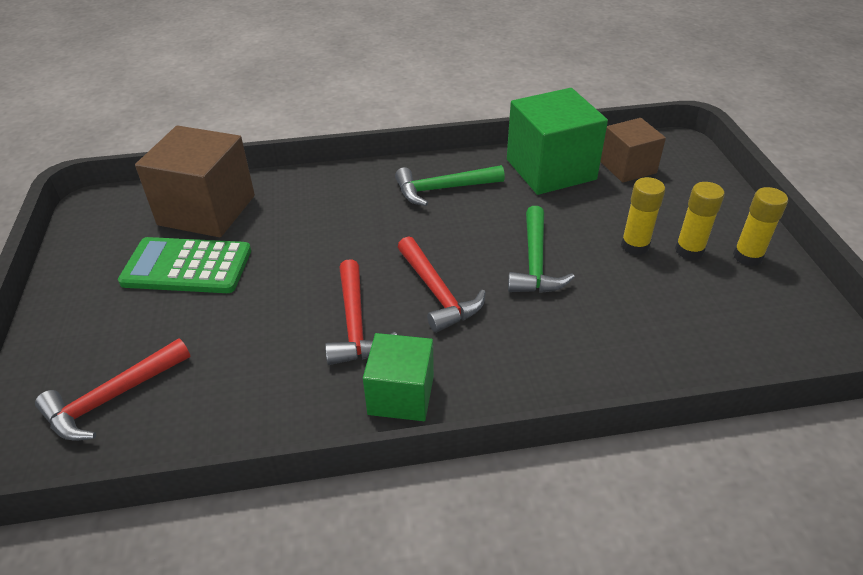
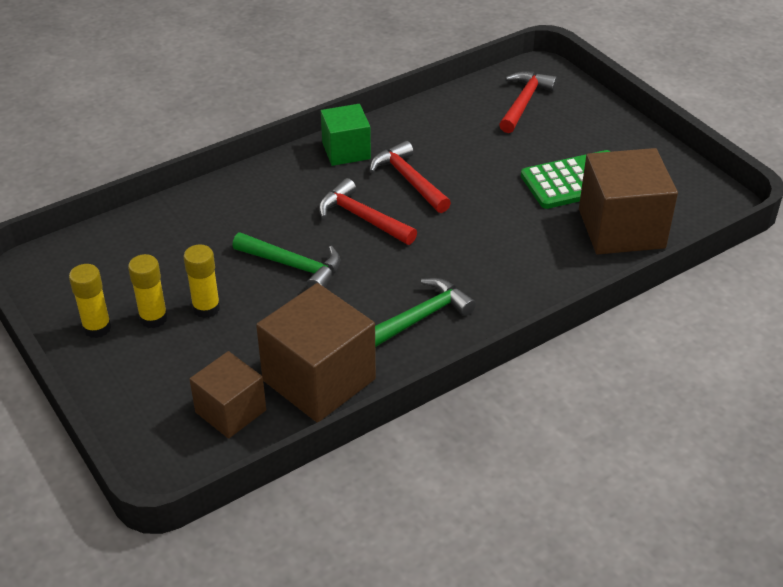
camera: 155 degrees right, 0 degrees up
(535, 262) = (293, 266): green hammer -> green hammer turned 135 degrees clockwise
(550, 169) = (319, 380): green cube -> brown cube

